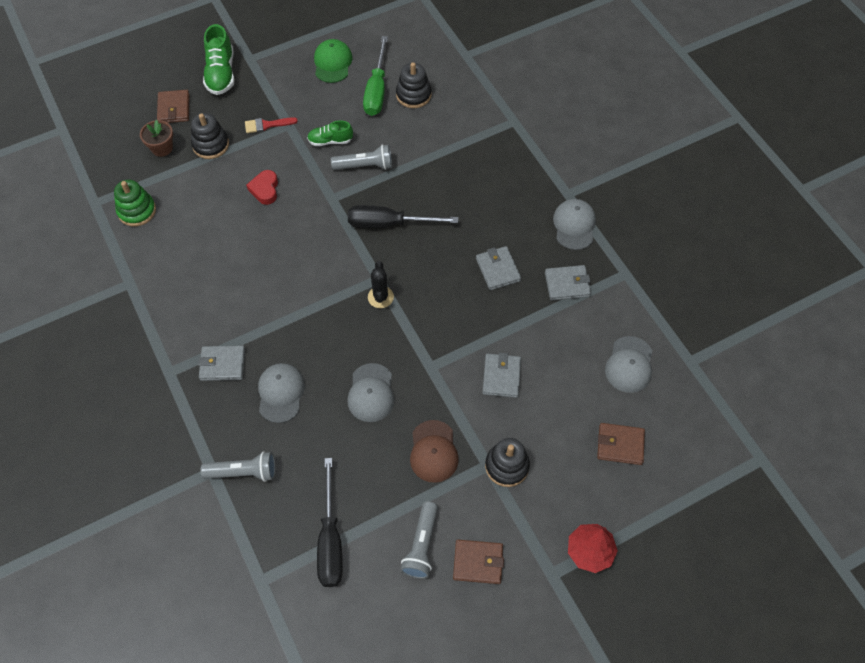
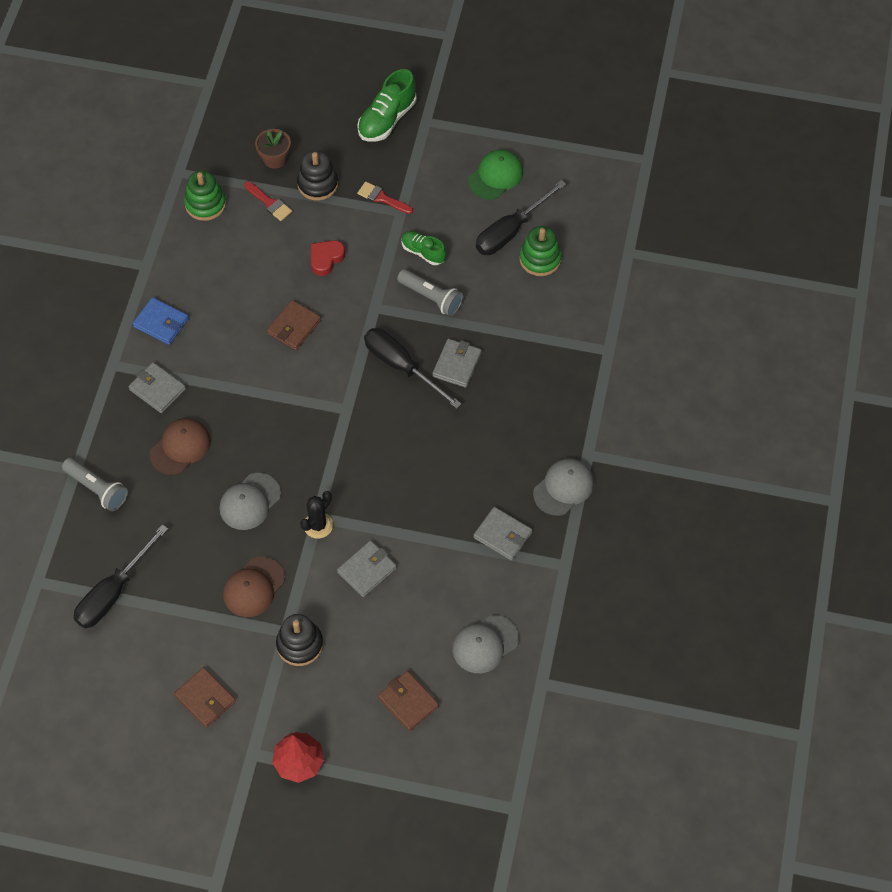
camera: 40 degrees right, 0 degrees up
(174, 108) = (317, 127): brown wallet -> brown wallet (294, 327)
(180, 315) = (161, 323): none -> blue wallet
(186, 179) = (269, 203): none -> red brush
(281, 393) = (180, 447): grey cap -> brown cap
(376, 90) = (510, 231): green screwdriver -> black screwdriver
(380, 297) = (333, 426): black cactus -> black cactus (318, 525)
(413, 95) = (540, 259): black stacking toy -> green stacking toy
(421, 545) = (176, 651): grey flashlight -> none
(498, 269) = (455, 477): grey wallet -> grey wallet (457, 364)

